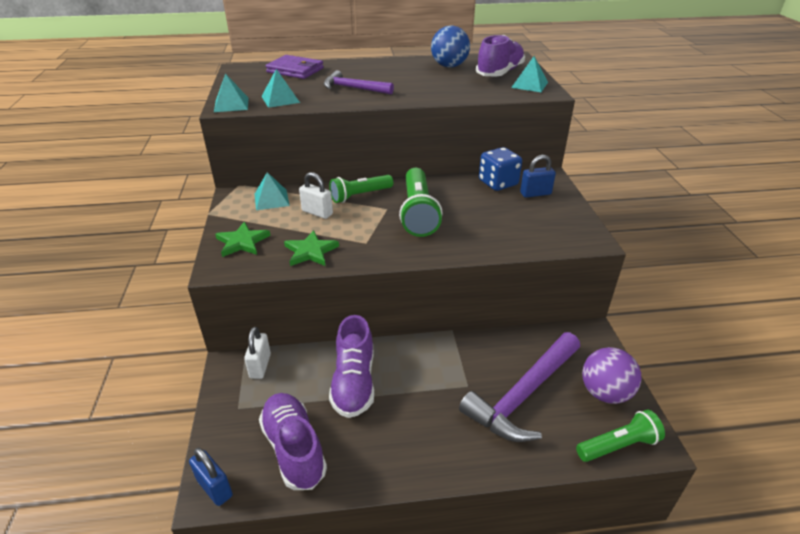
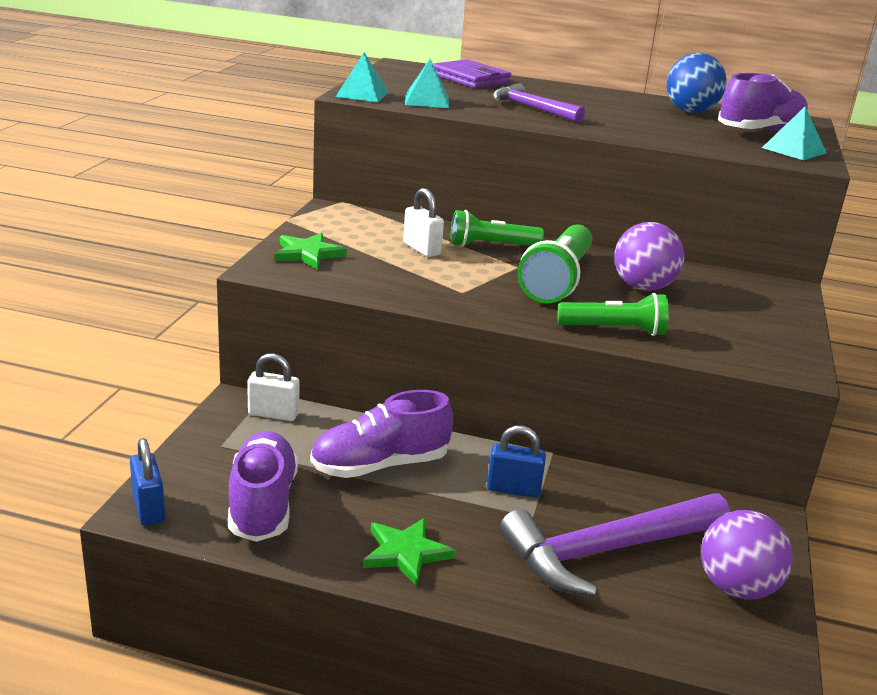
camera: 20 degrees right, 10 degrees down
(260, 366) = (273, 414): white padlock -> white padlock turned 75 degrees clockwise
(271, 199) = (373, 224): turquoise pyramid -> none
(310, 251) = (385, 282): green star -> green star (406, 553)
(354, 382) = (380, 465): purple shoe -> purple shoe turned 45 degrees clockwise
(470, 202) = (643, 287): none -> purple ball
(498, 183) = (702, 277): blue dice -> none
(535, 193) = (750, 301): blue padlock -> blue padlock (513, 489)
(618, 445) = (714, 649): green flashlight -> green flashlight (614, 330)

